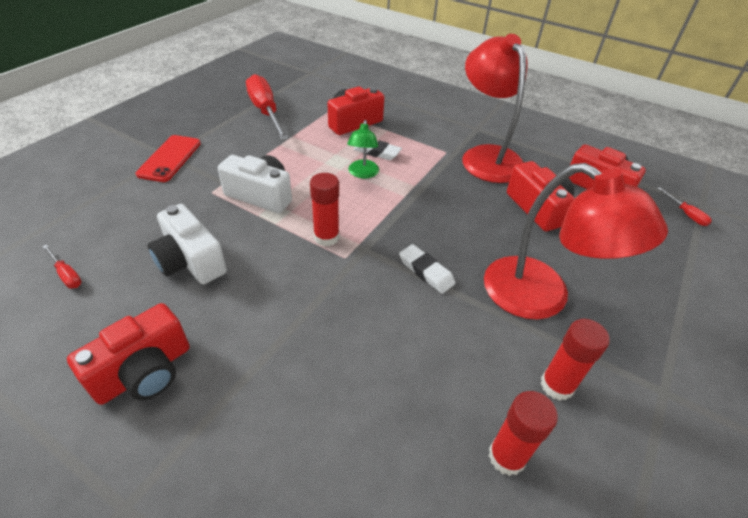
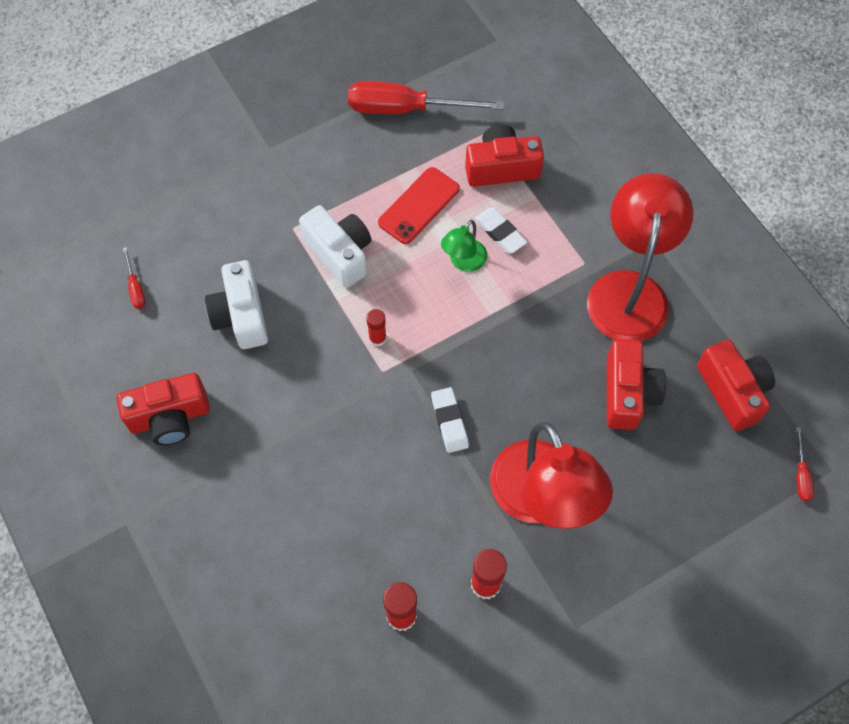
camera: 30 degrees right, 20 degrees up
(170, 158) = (269, 158): red phone -> red phone (419, 206)
(266, 112) = (406, 109): red screwdriver -> red screwdriver turned 90 degrees counterclockwise
(326, 237) = (377, 338): red glue stick -> red glue stick, size x0.64

